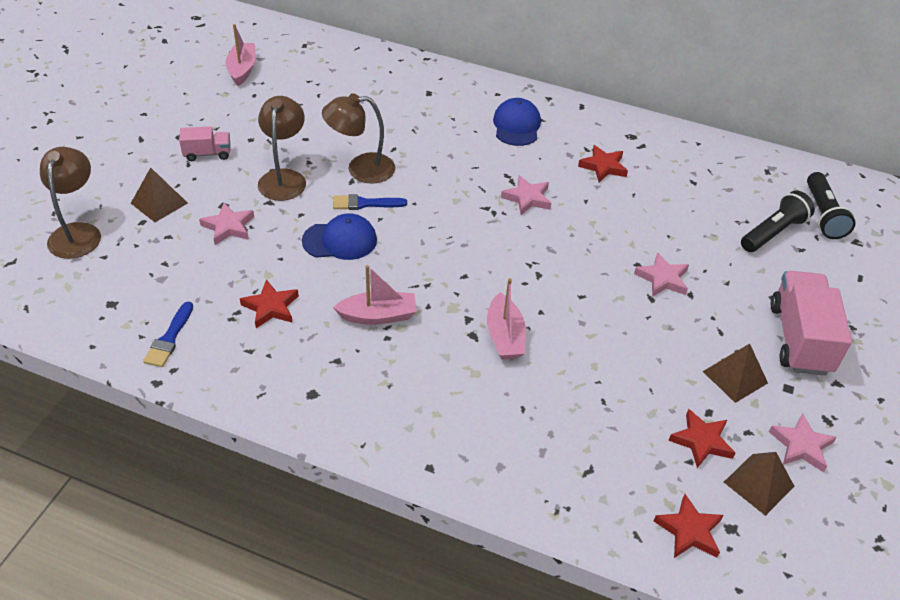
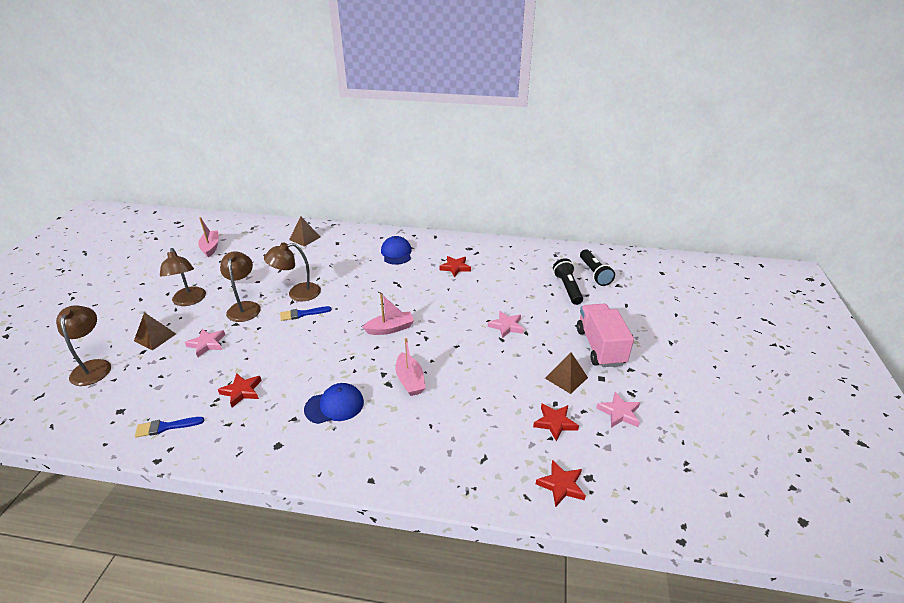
camera: 10 degrees left, 10 degrees down
(169, 338) = (166, 427): blue brush -> blue brush turned 75 degrees clockwise
(207, 154) = (189, 301): pink truck -> brown lamp
(340, 240) = (288, 339): blue cap -> blue cap (334, 406)
(378, 316) = (320, 383): pink boat -> pink boat (390, 329)
(527, 198) = (410, 293): pink star -> none
(759, 484) = (599, 443): brown pyramid -> brown pyramid (305, 238)
(773, 233) = (567, 288): black flashlight -> black flashlight turned 45 degrees counterclockwise

